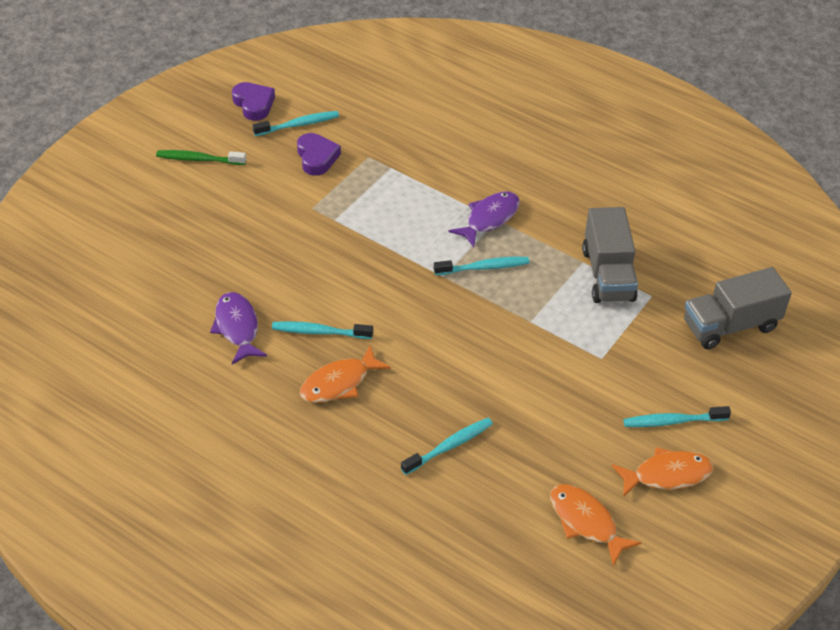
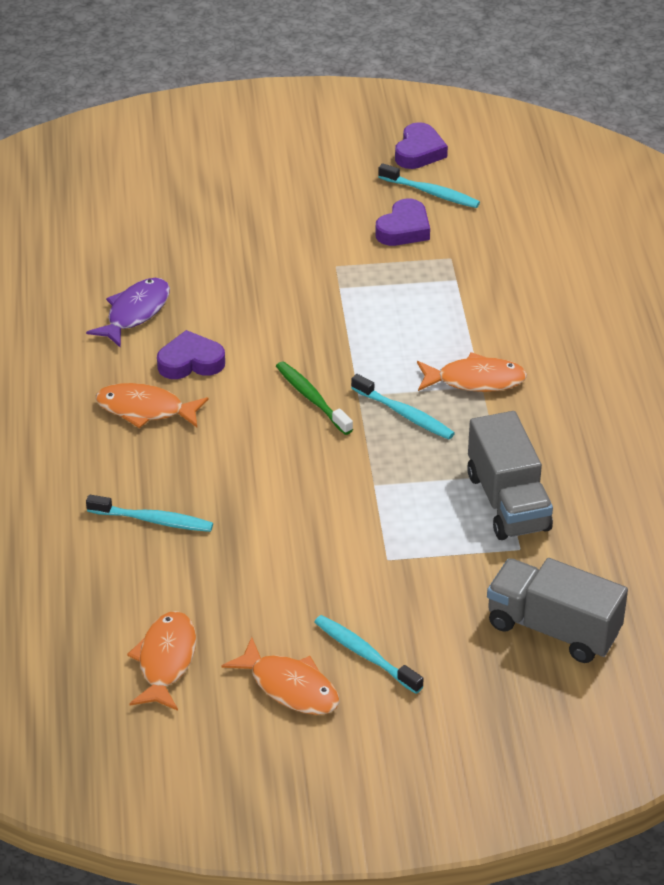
camera: 50 degrees right, 5 degrees down
(199, 159) = (304, 166): green toothbrush -> green toothbrush (312, 398)
(319, 332) = (190, 362): turquoise toothbrush -> purple heart
(489, 218) = (475, 380): purple fish -> orange fish
(607, 275) = (507, 502): grey truck -> grey truck turned 60 degrees counterclockwise

